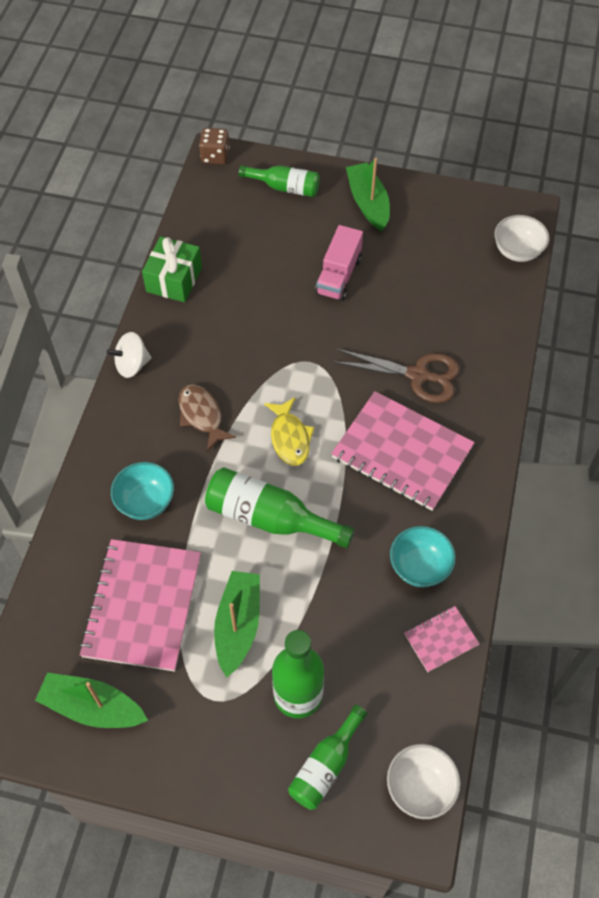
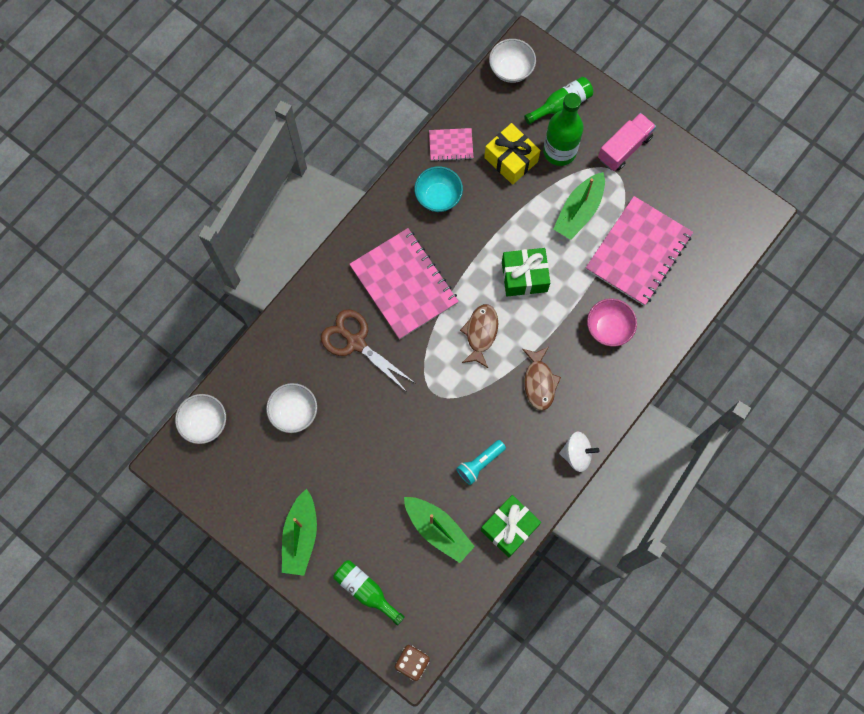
camera: 155 degrees left, 15 degrees up
(92, 707) = (694, 200): green boat -> green boat (438, 530)
(146, 502) = (608, 328): turquoise bowl -> pink bowl
(229, 319) = (480, 463): none -> turquoise flashlight
(270, 518) = (524, 276): green bottle -> green gift
(289, 437) = (480, 333): yellow fish -> brown fish
(338, 276) = (368, 467): pink truck -> pink truck (624, 148)
(355, 655) = (511, 159): none -> yellow gift
(439, 292) = (294, 412): none -> white bowl

